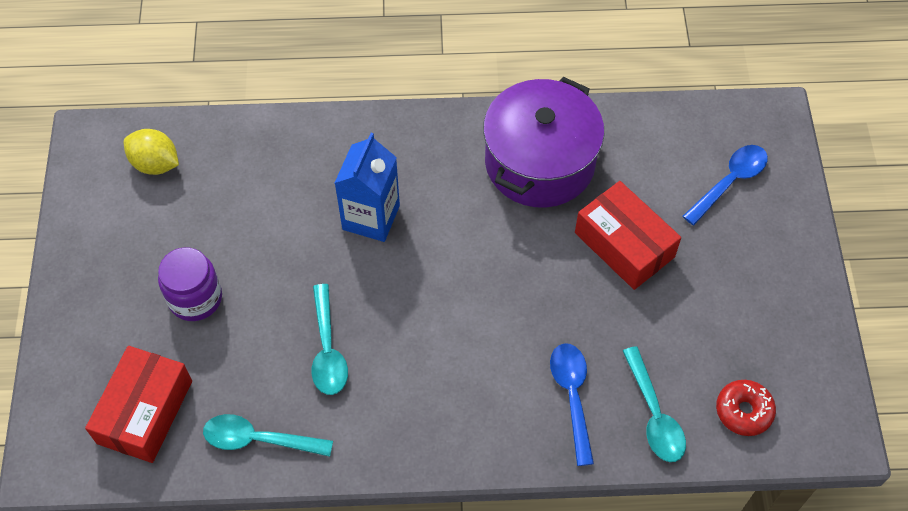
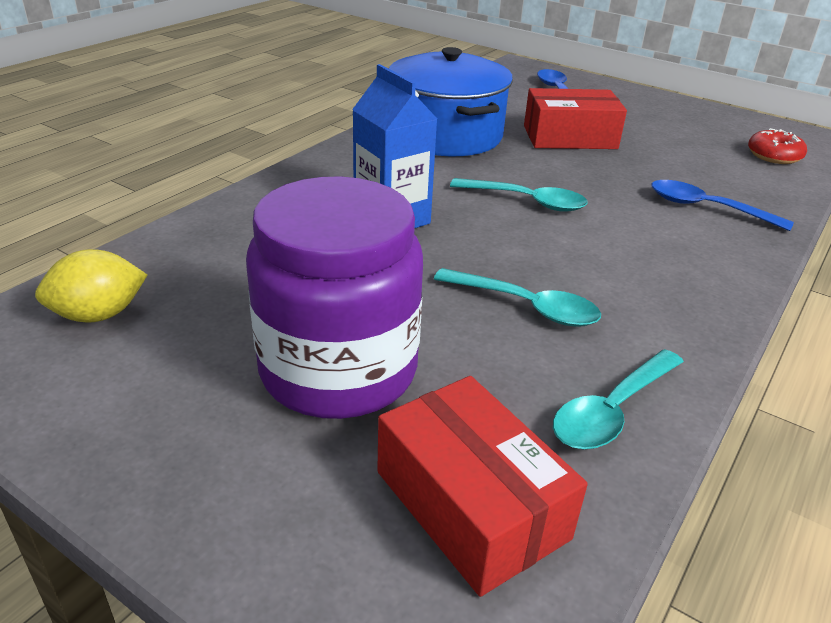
camera: 55 degrees left, 25 degrees down
(195, 298) = (338, 370): purple jar -> purple jar, size x1.77
(539, 162) = (446, 135): purple pot -> blue pot
(654, 415) = (753, 185): turquoise spoon -> turquoise spoon (527, 201)

